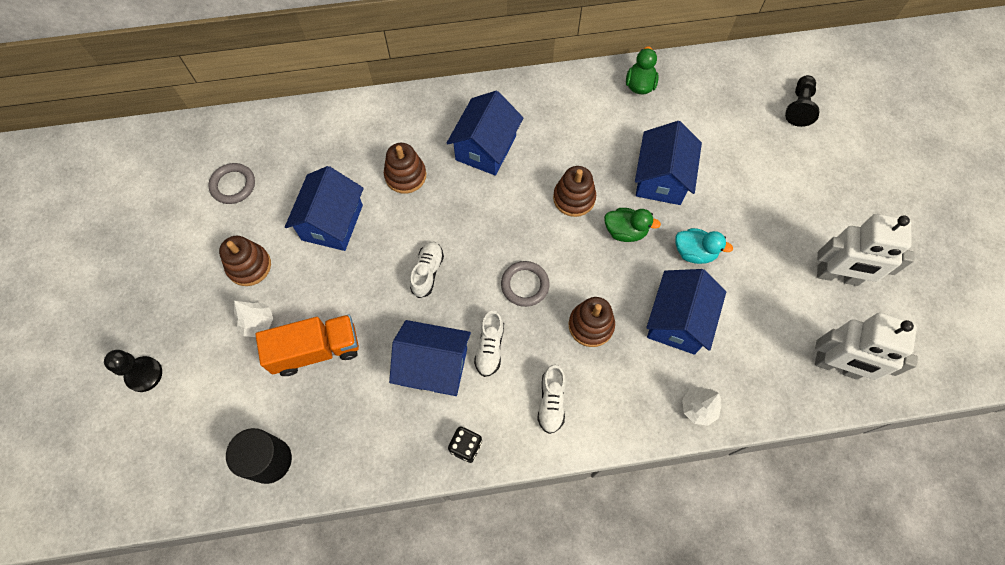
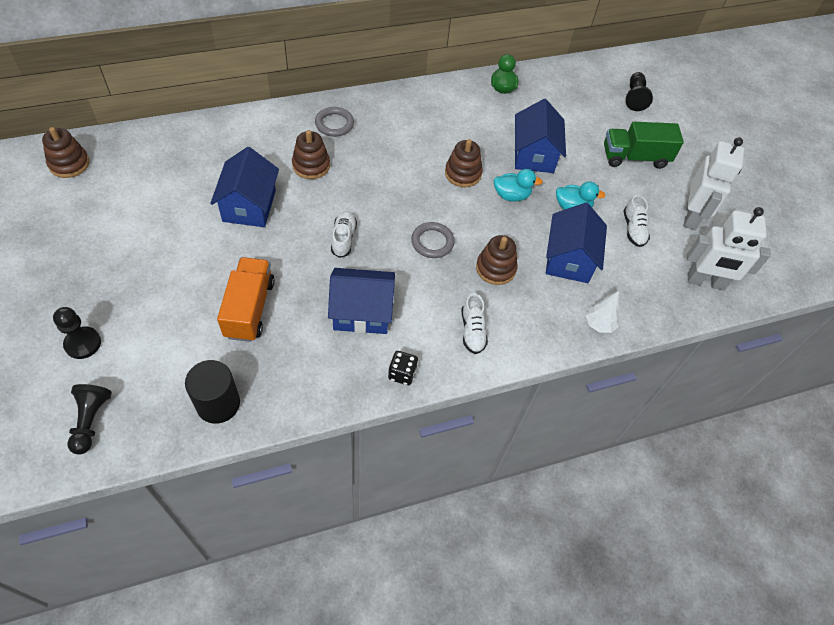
camera: 15 degrees left, 10 degrees down
(142, 465) = (91, 421): none -> black pawn
(233, 185) = (150, 182): grey ring -> grey ring (334, 124)
(249, 266) = (175, 246): brown stacking toy -> brown stacking toy (69, 164)
(258, 323) = (190, 291): white tree -> none
(316, 350) = (249, 309): orange truck -> orange truck turned 60 degrees counterclockwise
(485, 148) = (379, 140): blue house -> none
(490, 348) = (410, 293): white shoe -> white shoe (633, 229)
(625, 231) = (511, 195): green duck -> turquoise duck
(783, 190) = (635, 157): none -> green truck
(837, 276) = (691, 216): white robot -> white robot turned 75 degrees counterclockwise

